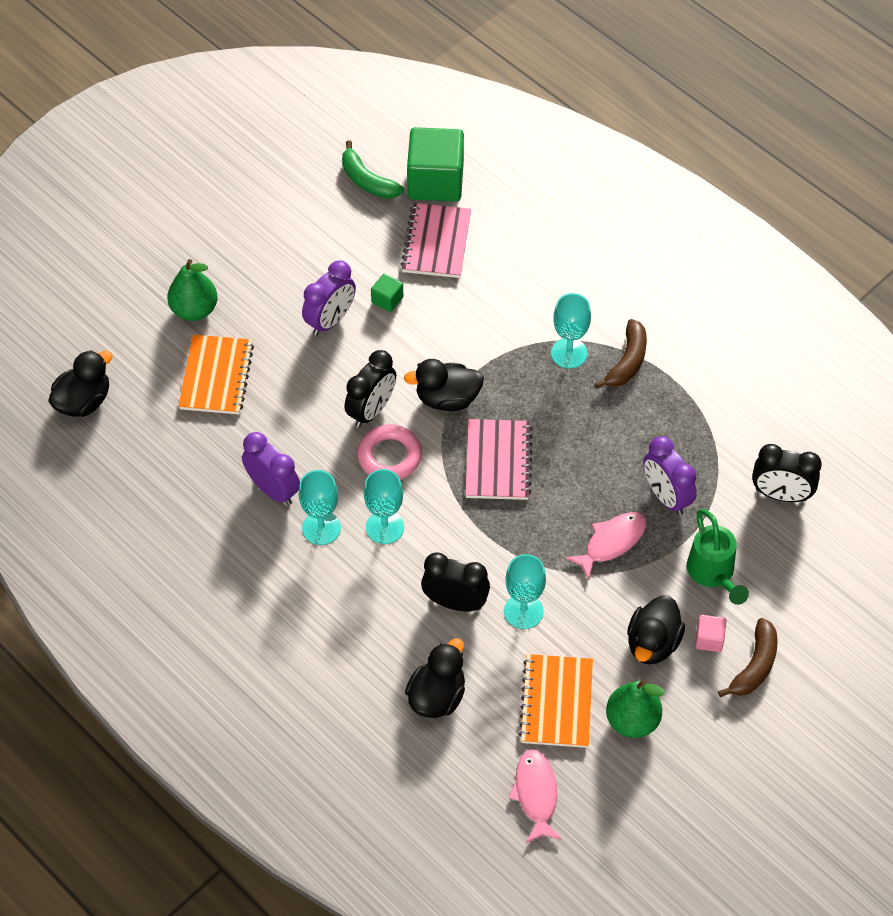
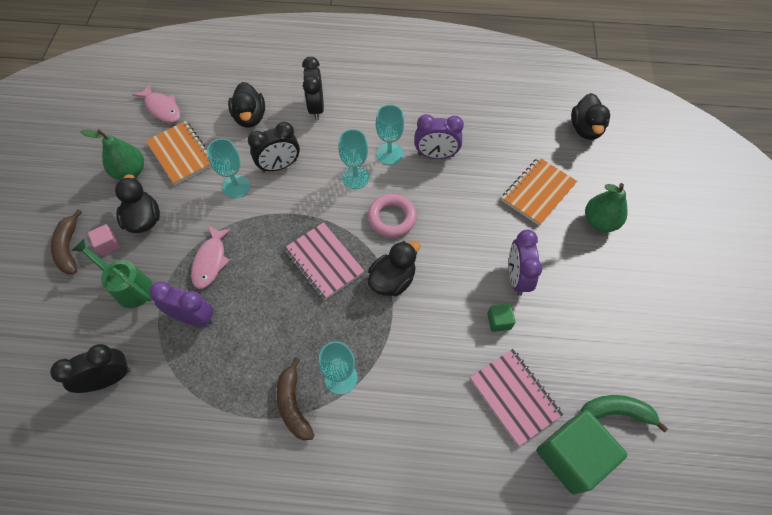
camera: 140 degrees right, 5 degrees up
(216, 376) = (538, 192): orange notebook -> orange notebook turned 75 degrees clockwise
(371, 410) = (430, 237): black clock -> black clock (316, 108)

